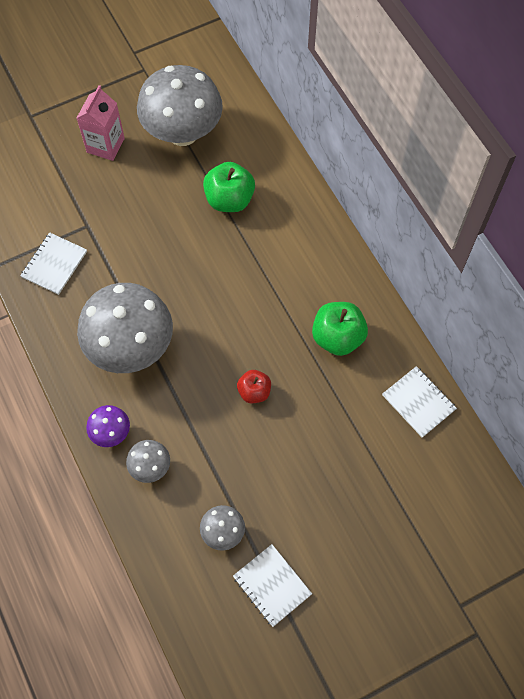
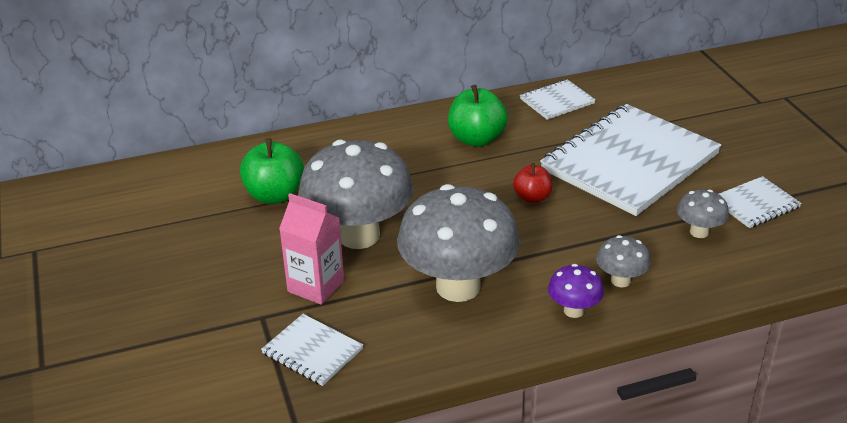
camera: 80 degrees left, 30 degrees down
(105, 145) = (139, 292): pink carton -> pink carton (316, 286)
(183, 133) = (158, 224): grey mushroom -> grey mushroom (359, 235)
(322, 472) = (629, 162): none -> white notebook

